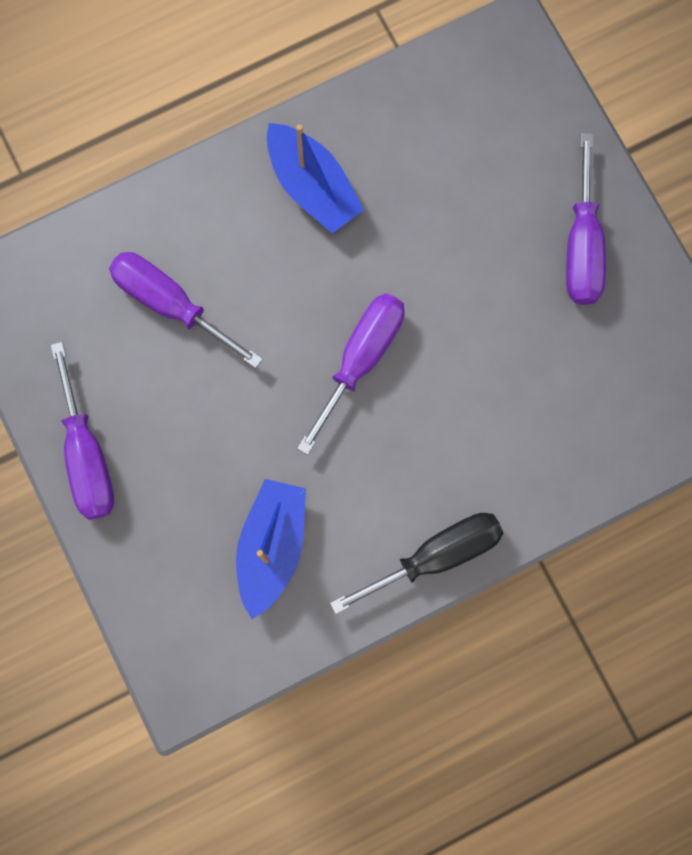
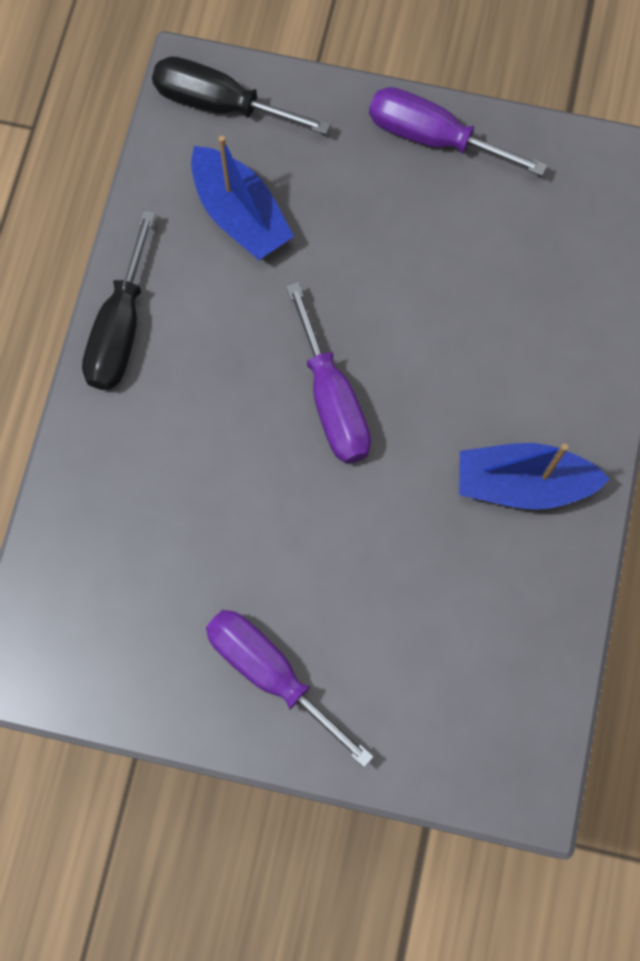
camera: 130 degrees right, 5 degrees down
(171, 304) = (509, 289): purple screwdriver -> none
(190, 644) = (220, 104): none -> black screwdriver

